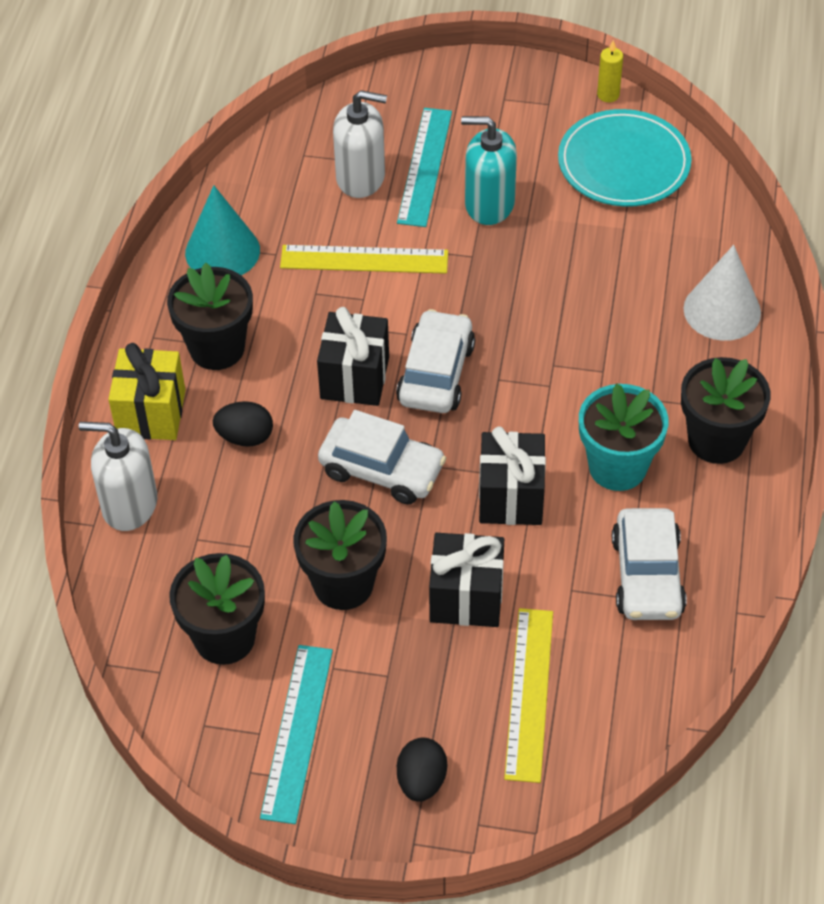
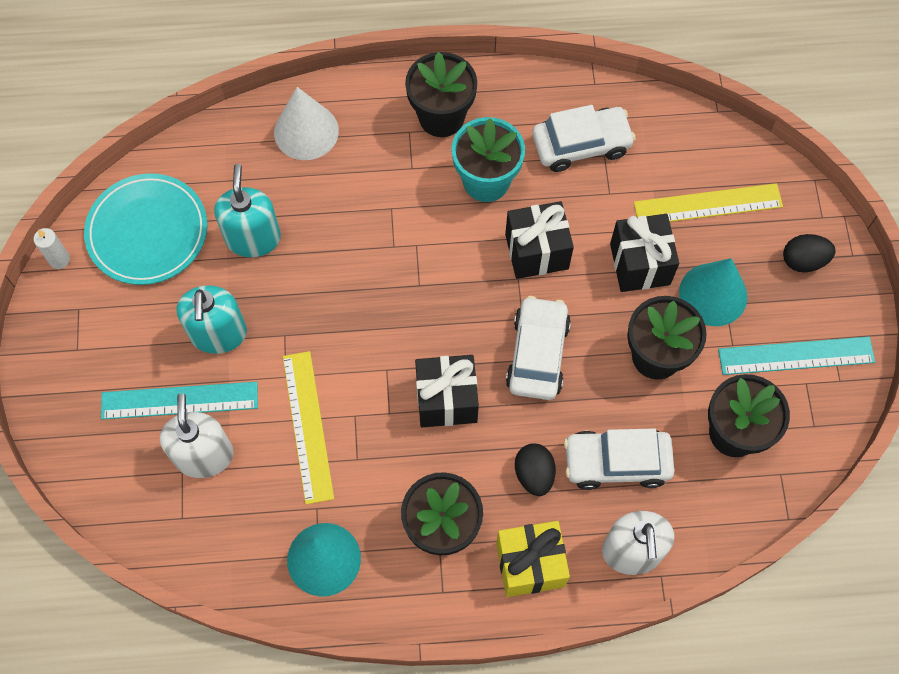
camera: 105 degrees left, 15 degrees up
(404, 665) = (713, 294): none -> turquoise cone
(436, 373) = (425, 335): white car -> white car (616, 462)
(594, 246) = (253, 238): none -> turquoise soap dispenser
(608, 95) = (59, 259): yellow candle -> white candle

